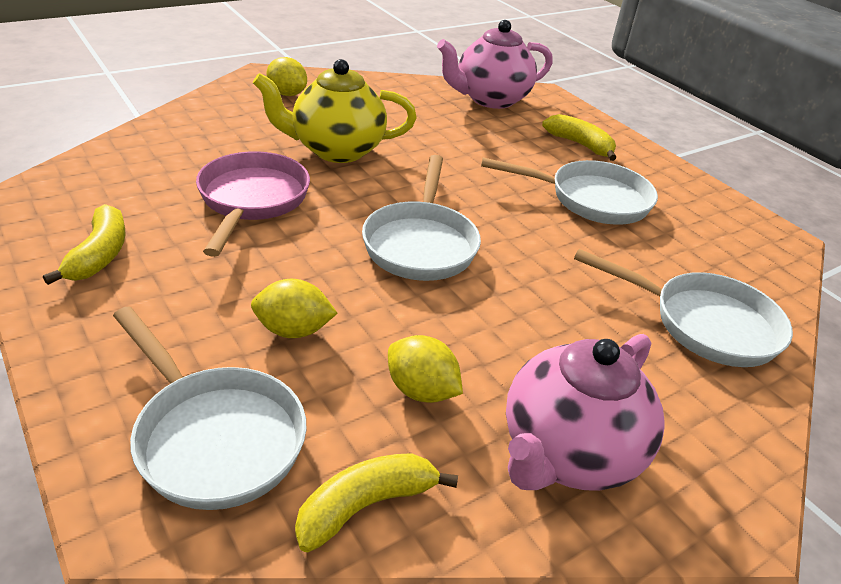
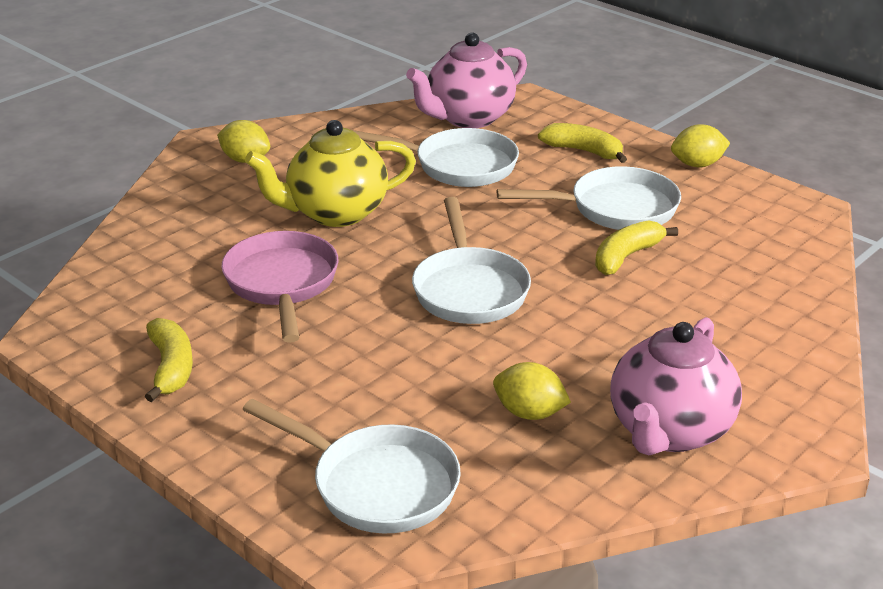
camera: 10 degrees left, 5 degrees down
(293, 330) = (393, 391): yellow lemon -> yellow lemon (697, 164)
(365, 505) = (525, 502): yellow banana -> yellow banana (626, 256)
(704, 324) = (754, 304): white pan -> white pan (458, 166)

